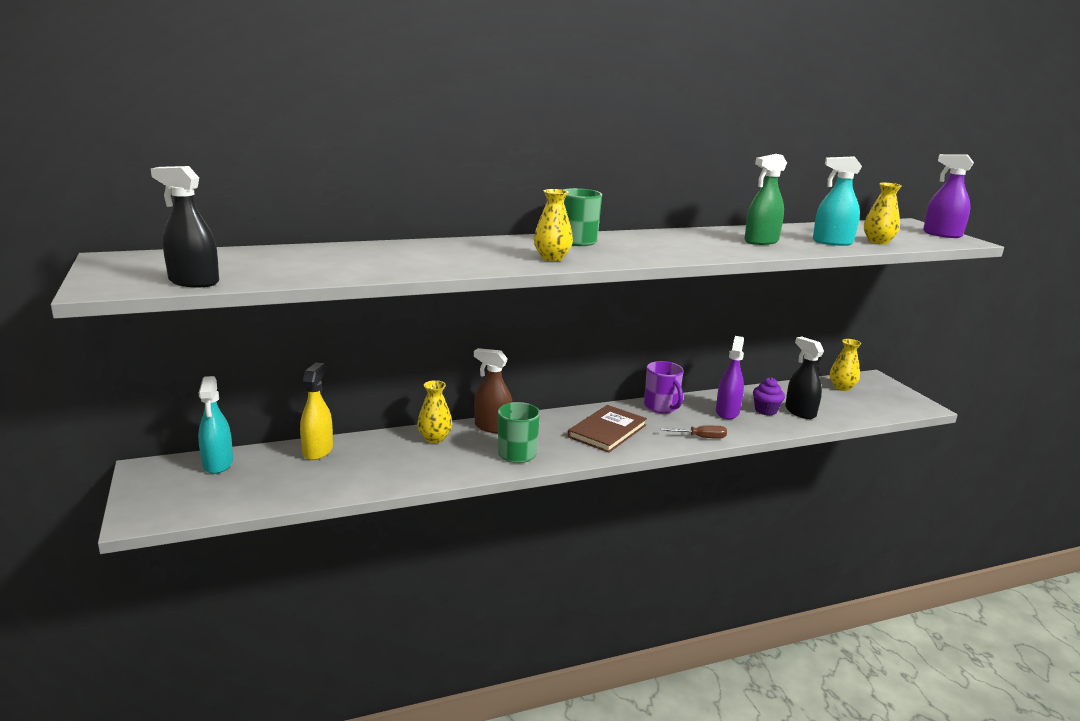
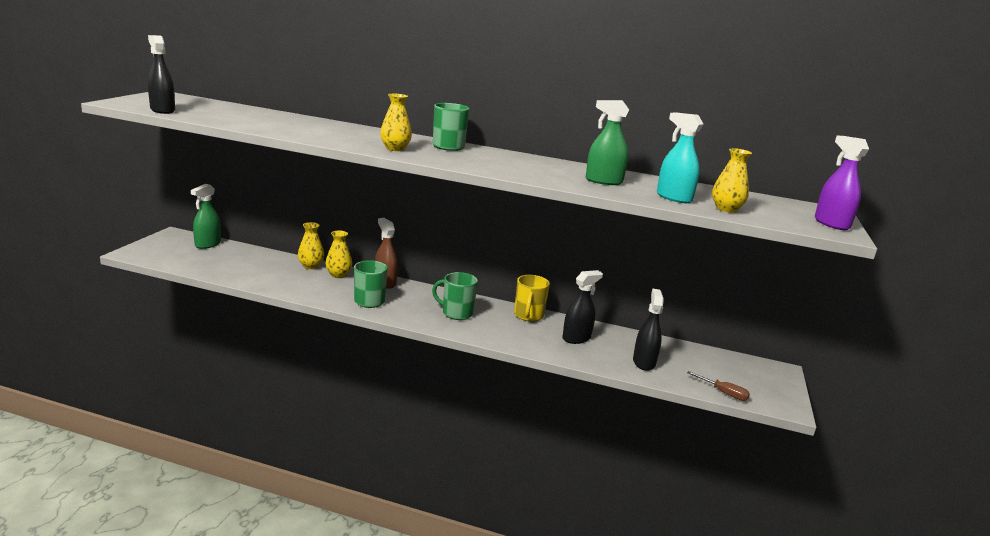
camera: 35 degrees right, 0 degrees up
(218, 464) = (208, 244): turquoise spray bottle -> green spray bottle
(317, 451) = (265, 257): yellow spray bottle -> none
(607, 431) = (456, 313): brown book -> green mug
(661, 407) = (528, 316): purple mug -> yellow mug
(701, 437) = (519, 343): brown screwdriver -> brown screwdriver (723, 393)
(727, 412) = (576, 338): purple spray bottle -> black spray bottle
(765, 410) = (613, 350): purple cupcake -> none
(842, 387) = (728, 363): yellow vase -> yellow vase (311, 266)

